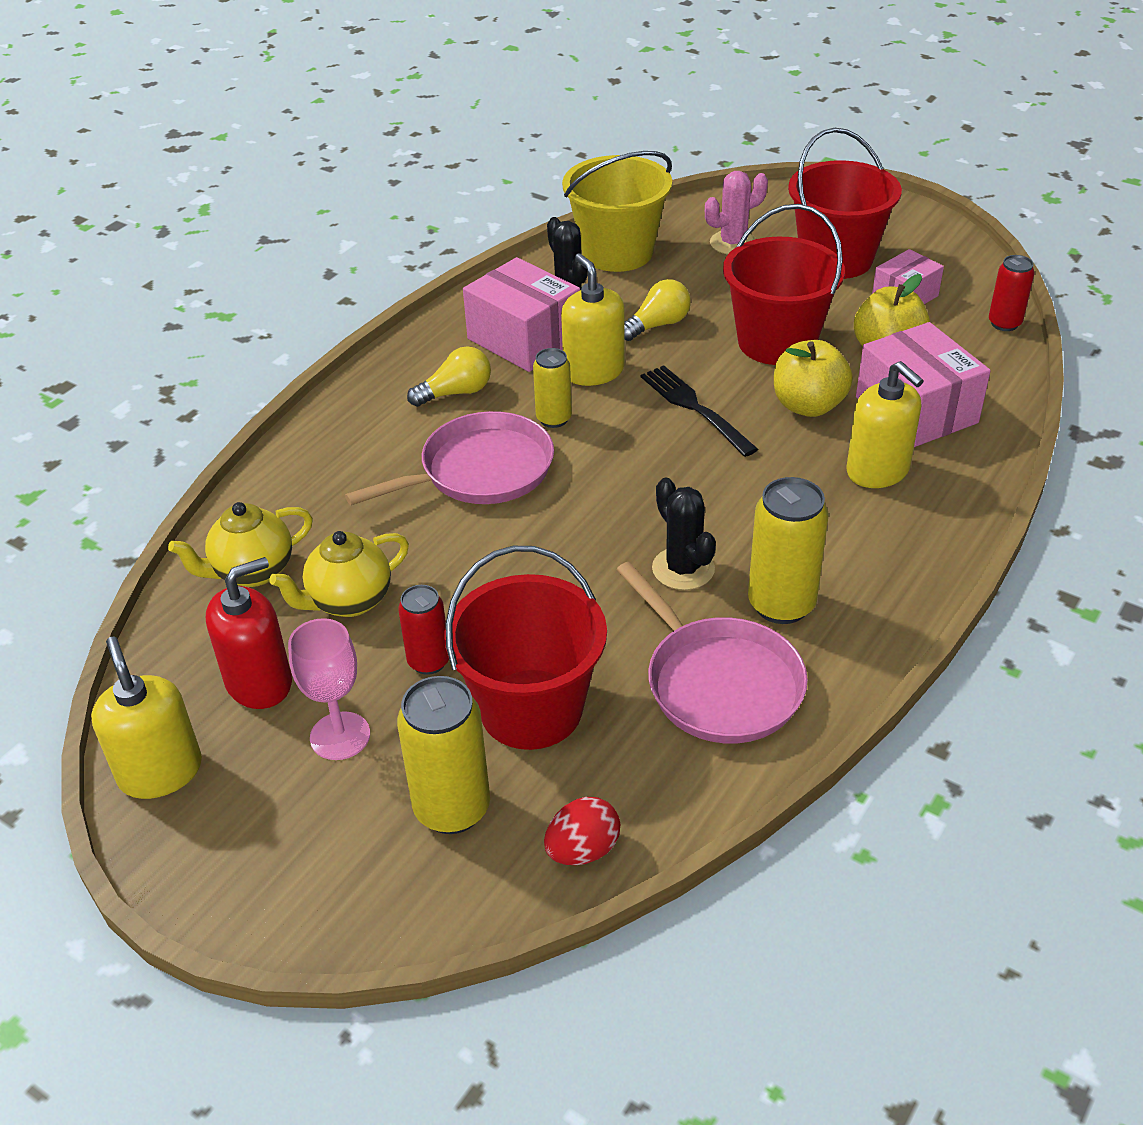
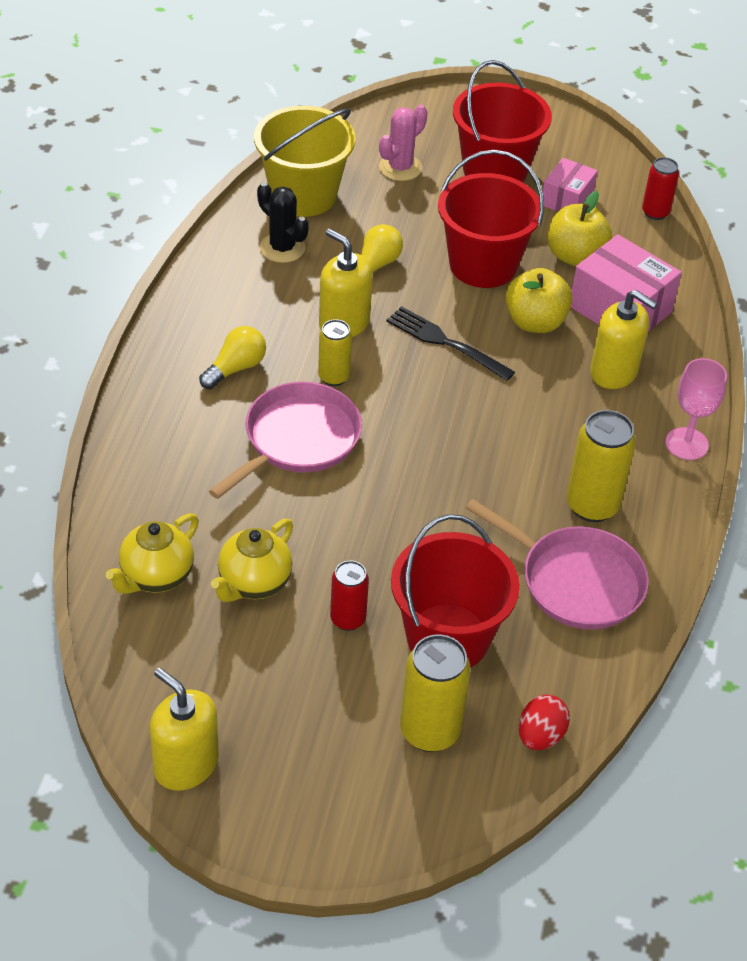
camera: 25 degrees left, 5 degrees up
(259, 683) = (221, 671): red soap dispenser -> none
(340, 736) = (312, 698): pink goblet -> pink goblet (686, 444)
(524, 339) = (267, 302): pink box -> none
(683, 569) = (505, 492): black cactus -> none

